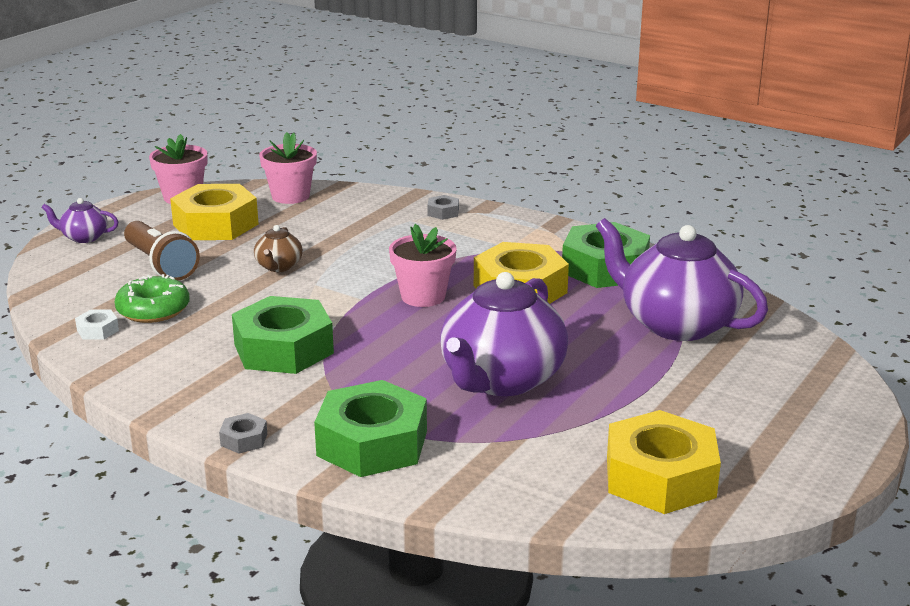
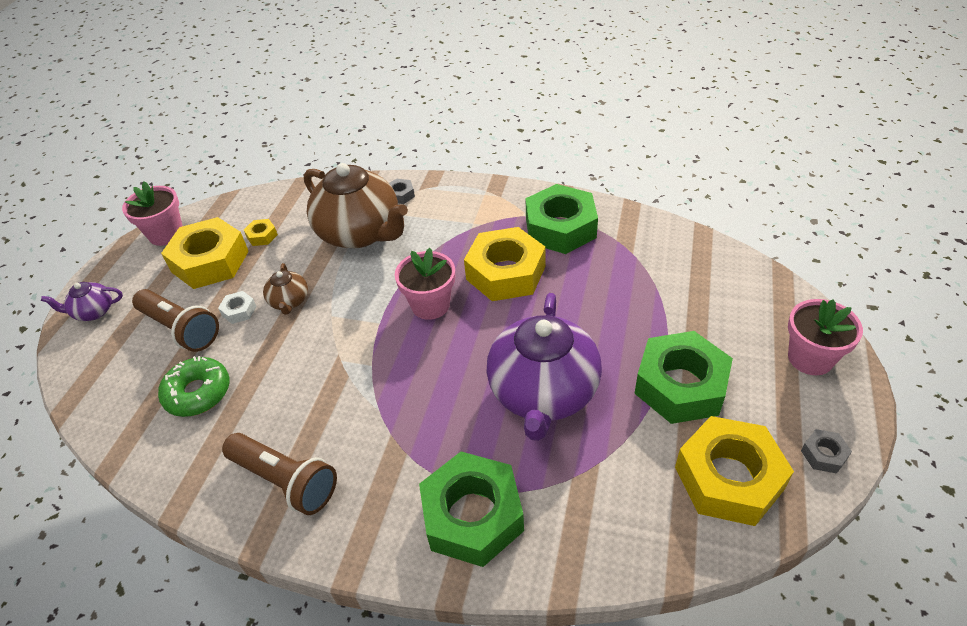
camera: 15 degrees left, 20 degrees up
(97, 330) = (156, 438): white nut -> white nut (239, 311)
(203, 382) = (285, 480): none -> brown flashlight
(244, 439) = (356, 550): grey nut -> grey nut (824, 454)
(278, 216) = (262, 236): none -> yellow nut
(283, 349) = (339, 410): green nut -> green nut (680, 385)
(290, 196) = (262, 208): pink flower pot -> pink flower pot (810, 358)
(382, 232) = (360, 233): none -> brown teapot
(676, 324) = (647, 280): purple teapot -> none

